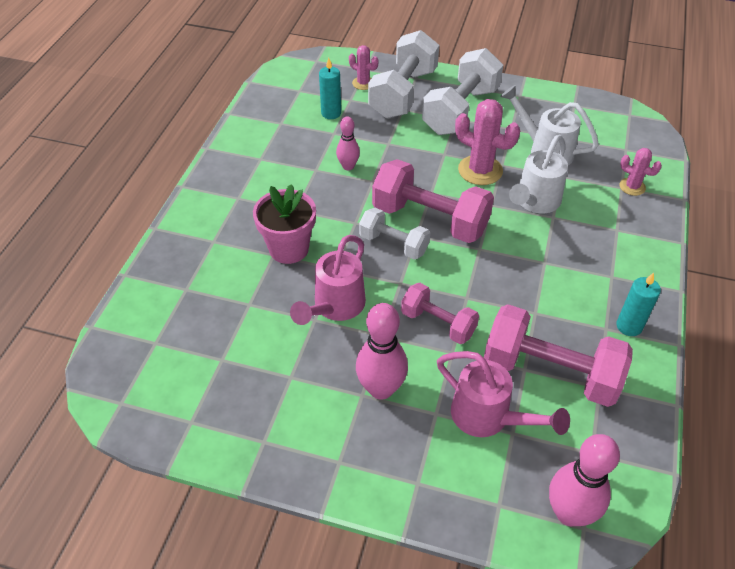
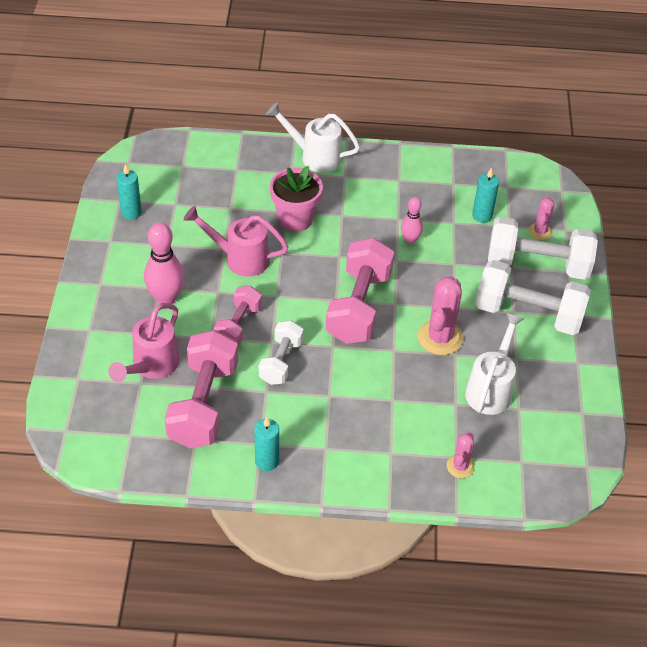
camera: 75 degrees right, 0 degrees up
(219, 410) = (131, 212): none -> turquoise candle
(393, 244) = (320, 285): white dumbbell -> white dumbbell (281, 362)
(535, 202) = (408, 384): white watering can -> white watering can (315, 156)
(569, 513) = (76, 421): pink bowling pin -> none

